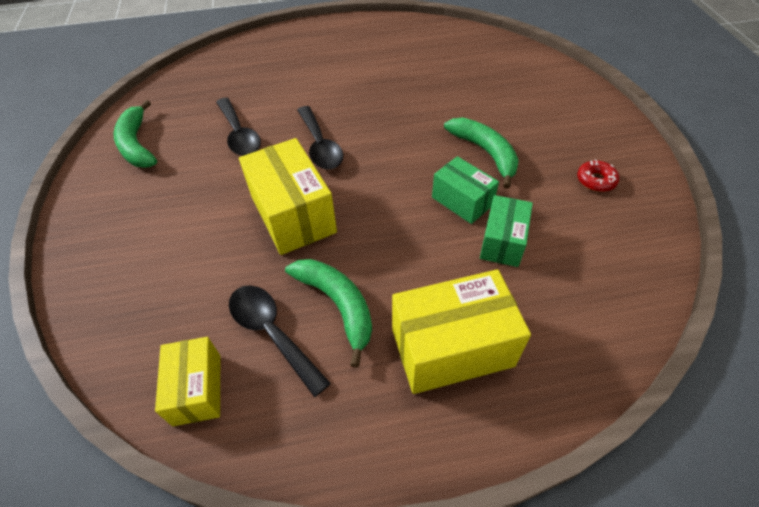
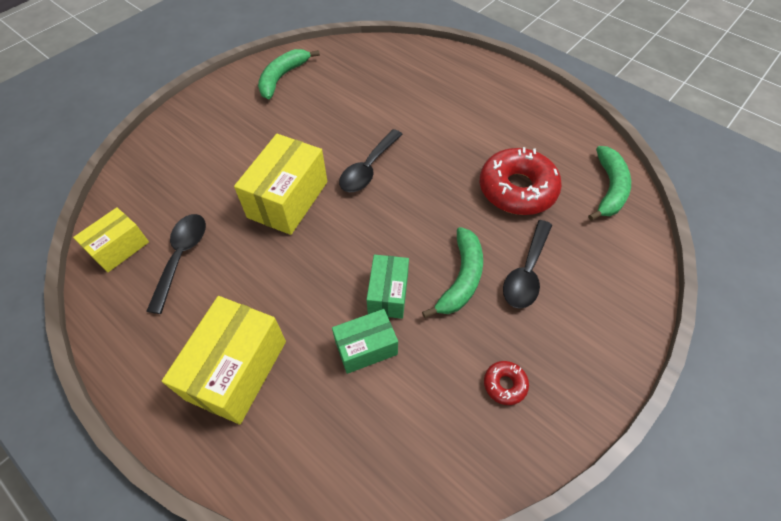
camera: 50 degrees right, 5 degrees up
(239, 135) = (338, 118): black spoon -> black spoon (526, 272)
(338, 305) = (227, 278): green banana -> green banana (609, 189)
(433, 82) = (517, 189): none -> red donut
(452, 347) = (237, 370): yellow box -> yellow box turned 75 degrees clockwise

